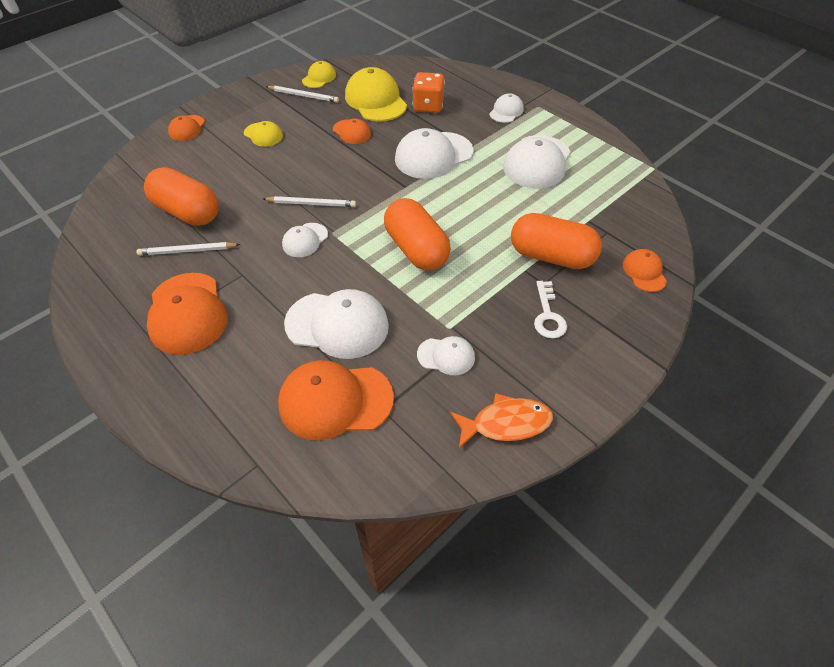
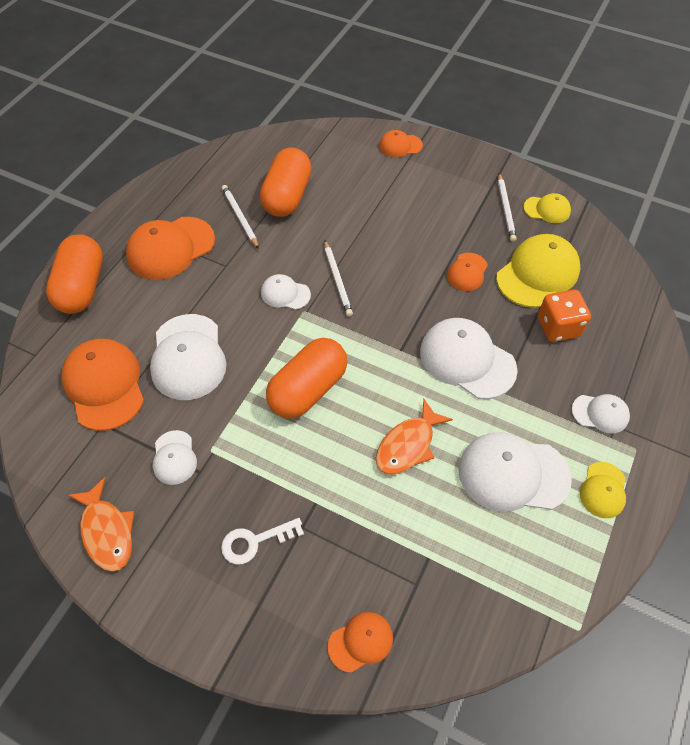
camera: 70 degrees right, 5 degrees up
(263, 135) = (422, 203): yellow cap -> yellow cap (603, 490)
(494, 206) = (408, 445): none -> orange fish
(551, 256) = (347, 526): orange capsule -> orange capsule (82, 287)

